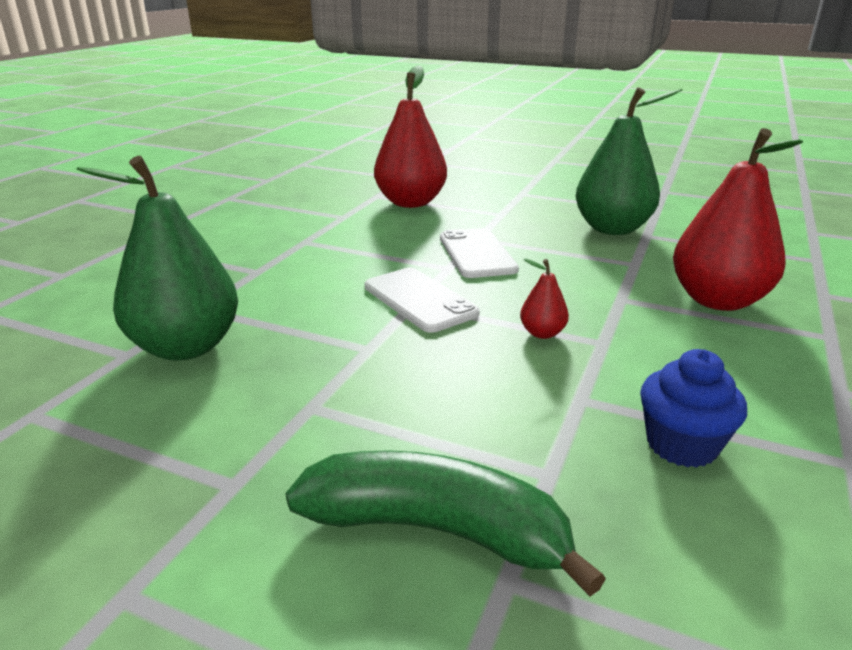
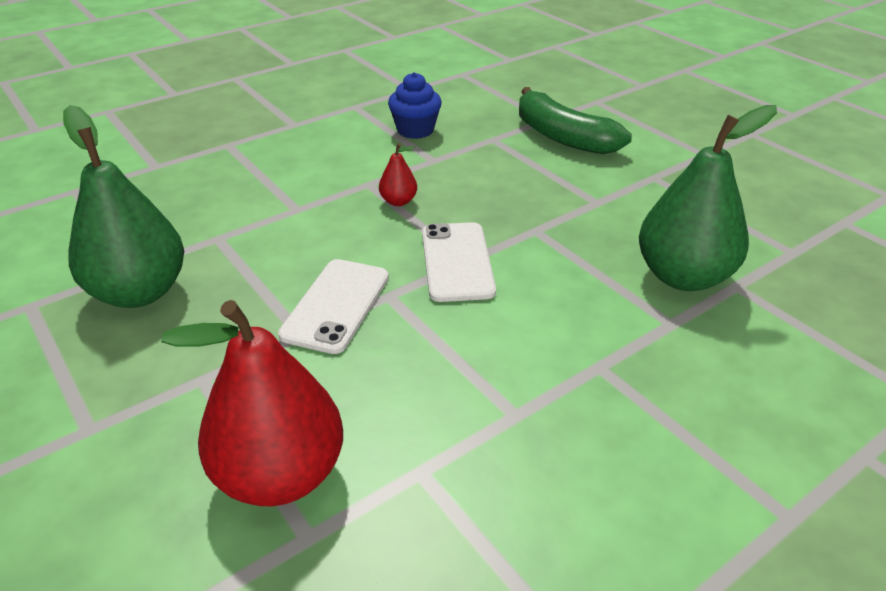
camera: 150 degrees left, 10 degrees up
(718, 300) = (234, 185): red pear -> none

